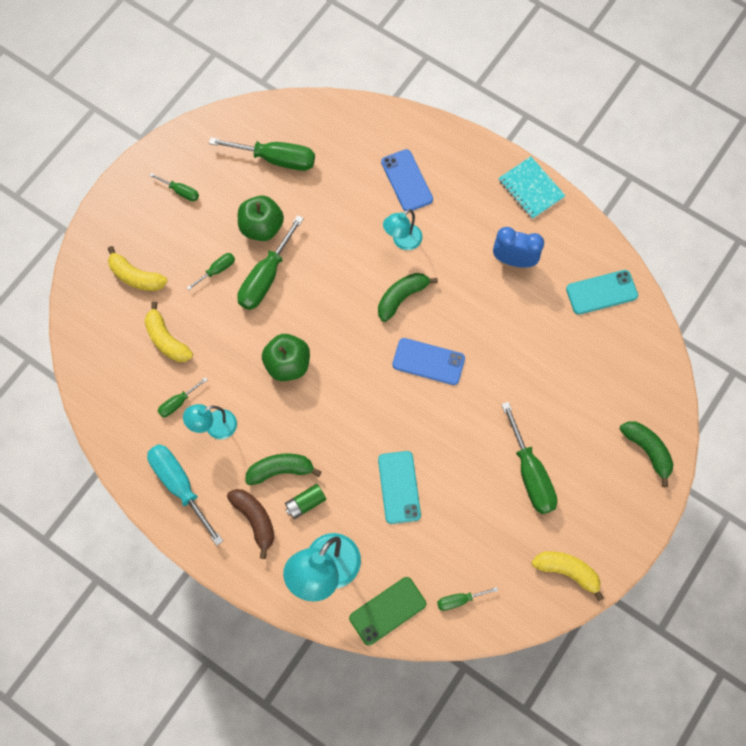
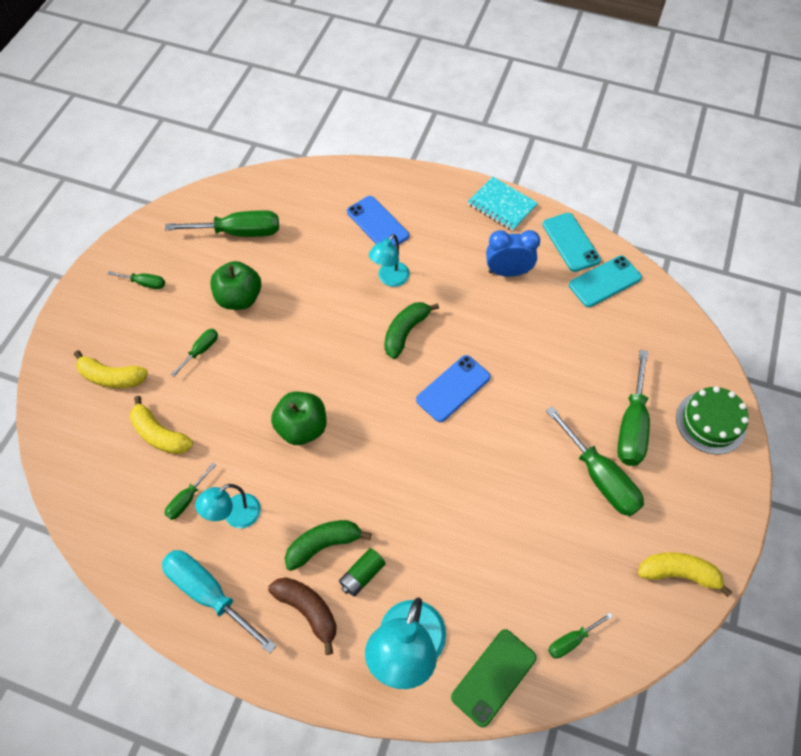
camera: 15 degrees left, 10 degrees down
(266, 277) = (256, 345): green screwdriver -> green screwdriver (631, 425)
(399, 487) = (463, 529): turquoise phone -> turquoise phone (570, 242)
(428, 361) = (453, 388): blue phone -> blue phone turned 45 degrees counterclockwise
(647, 451) = (710, 422): green banana -> green cake

